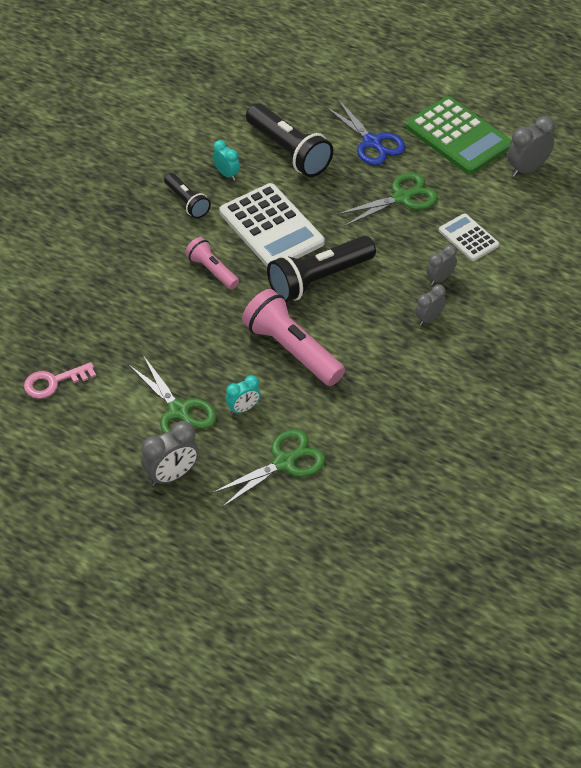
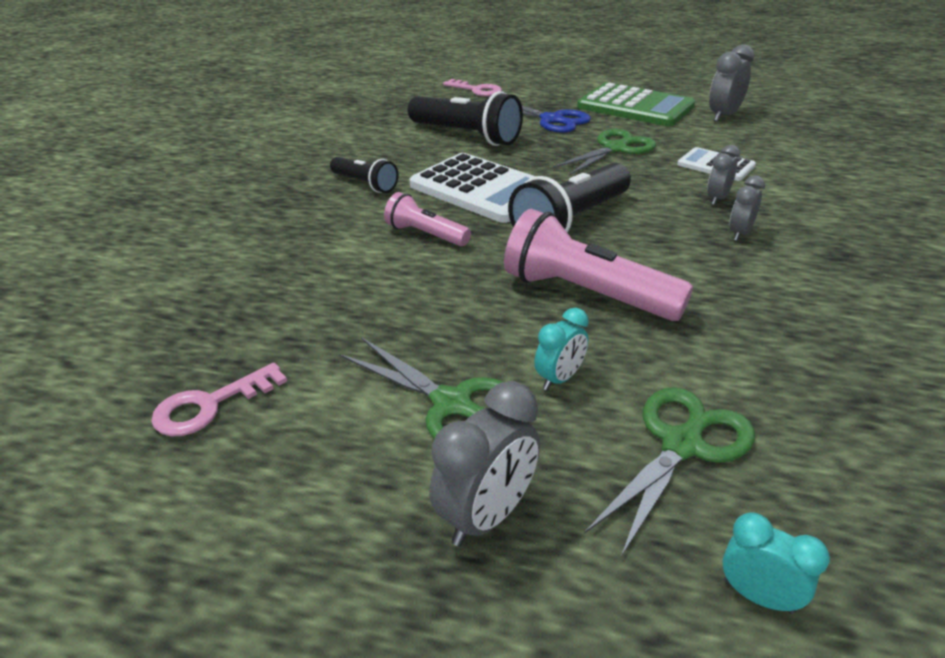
camera: 15 degrees left, 15 degrees down
(226, 174) = (404, 158): turquoise clock -> turquoise clock (758, 596)
(328, 76) = (476, 90): none -> pink key

